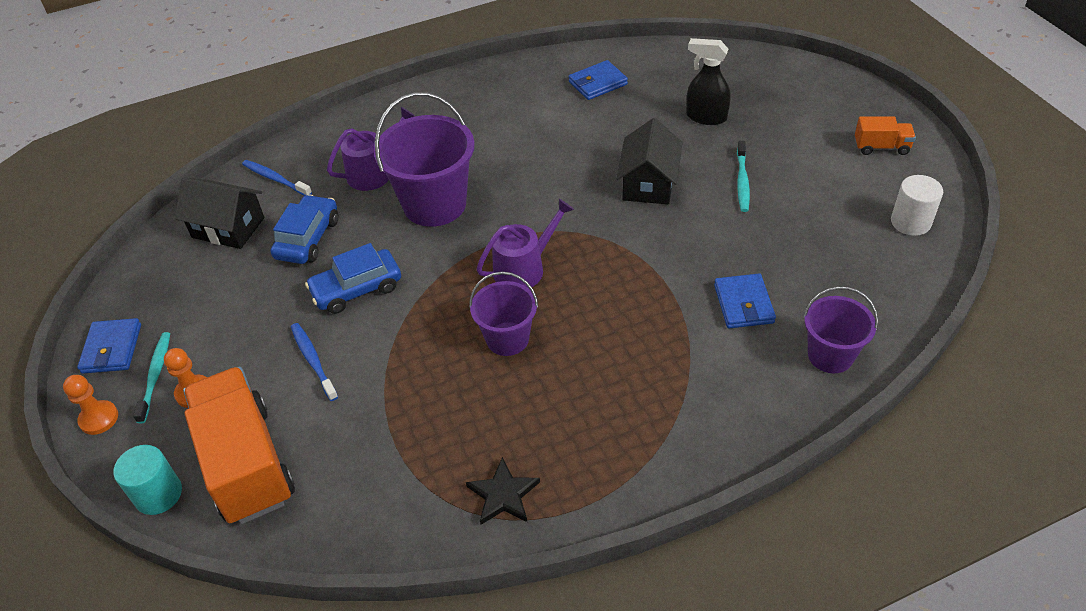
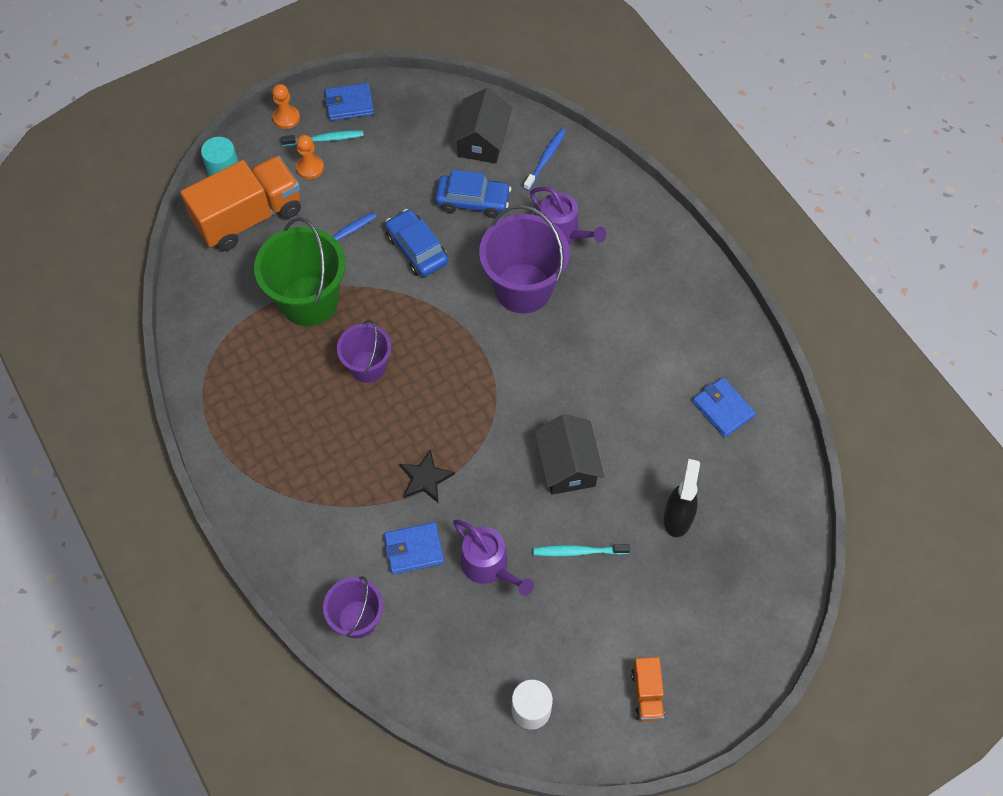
camera: 80 degrees right, 15 degrees up
(400, 396) = (309, 301): none -> green bucket
(503, 495) = (222, 382): black star -> black star (425, 478)
(524, 268) = (447, 370): purple watering can -> purple watering can (489, 566)
(648, 183) = (567, 465): black house -> black house turned 75 degrees clockwise

